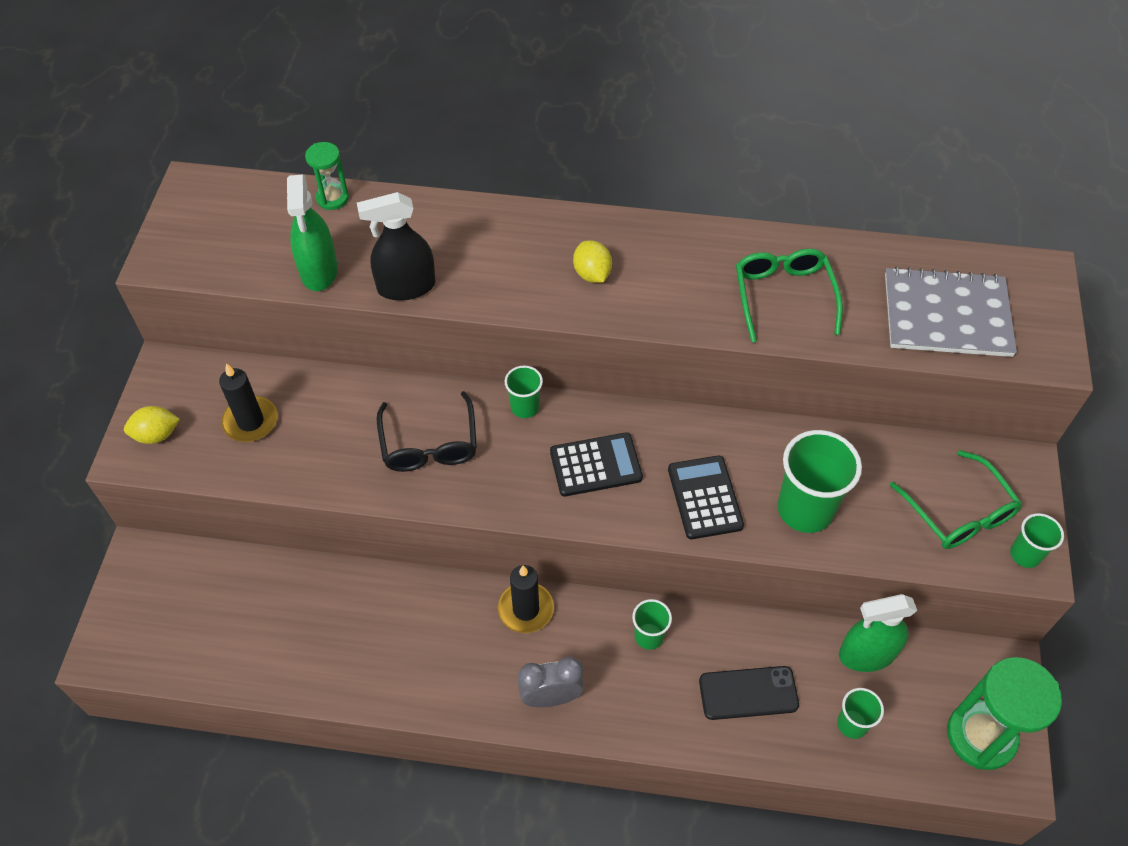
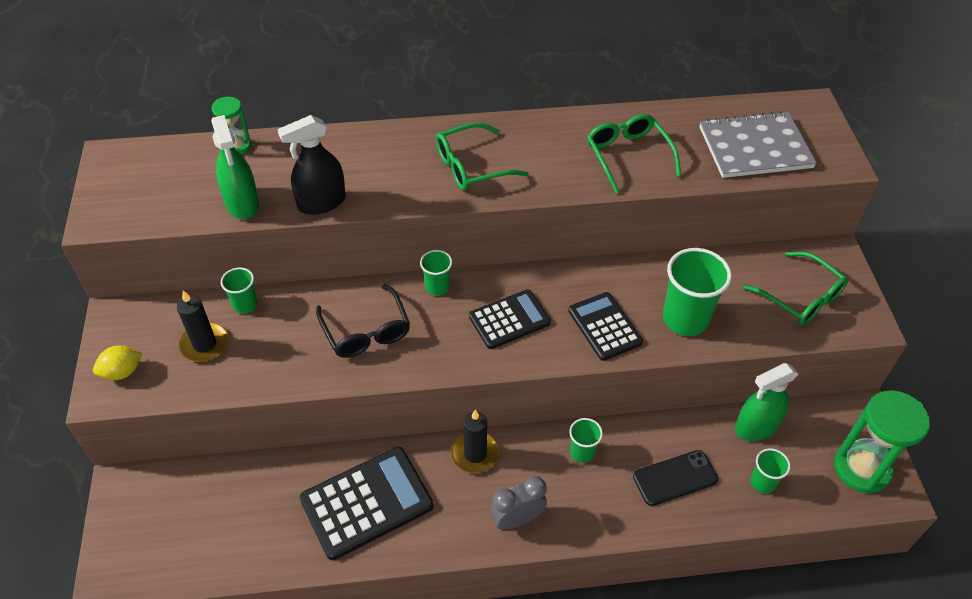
camera: 15 degrees left, 5 degrees down
(390, 637) = (366, 502): none -> black calculator
(592, 274) = (472, 166): yellow lemon -> green glasses
(1025, 554) = (860, 317): green cup -> green cup (245, 305)

